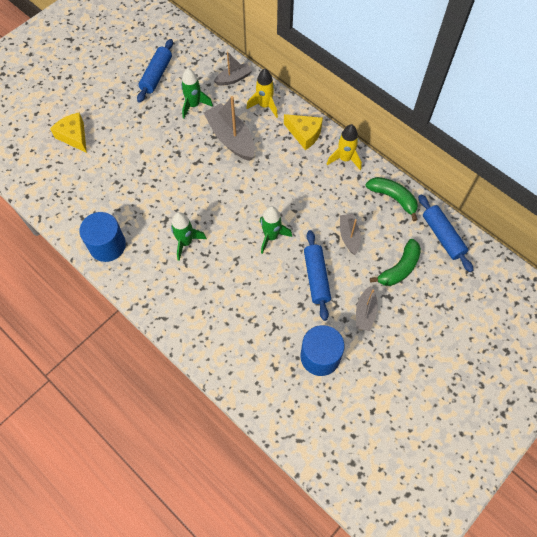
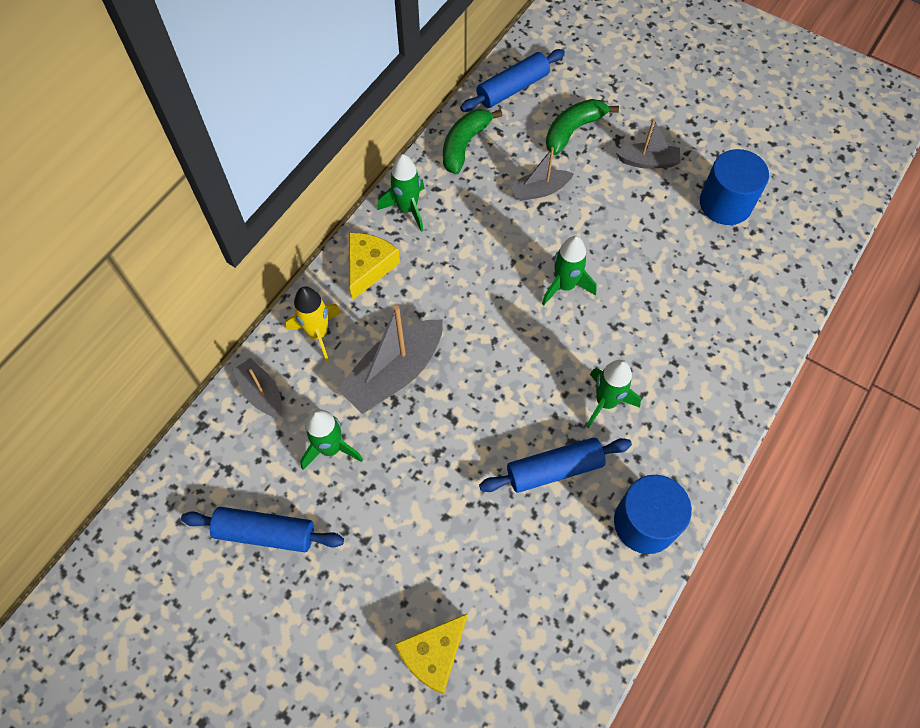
camera: 100 degrees left, 0 degrees up
(316, 277) = (614, 221): blue rolling pin -> blue rolling pin (554, 469)
(345, 159) = (407, 209): yellow rocket -> green rocket
(399, 268) = (573, 130): green banana -> green banana turned 75 degrees counterclockwise

